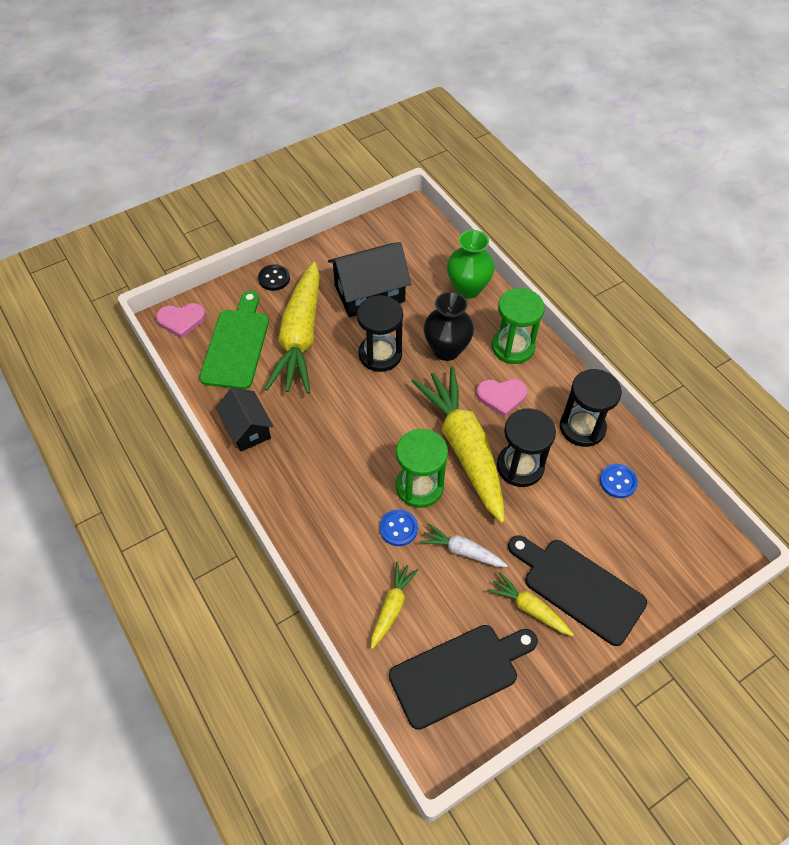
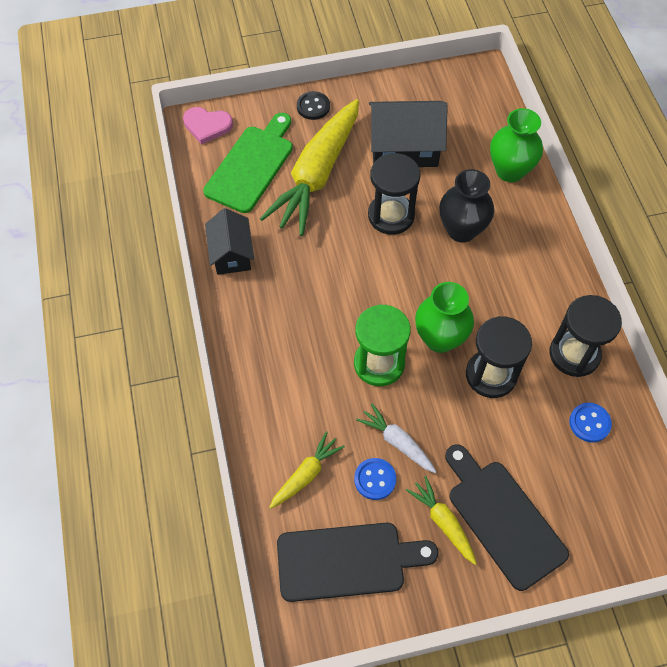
camera: 20 degrees right, 5 degrees up
(398, 528) = (342, 399): blue button -> blue button (375, 479)
(464, 448) = (440, 338): yellow carrot -> green vase
(501, 396) = (500, 296): pink heart -> none
(512, 347) = (533, 247): green hourglass -> none

